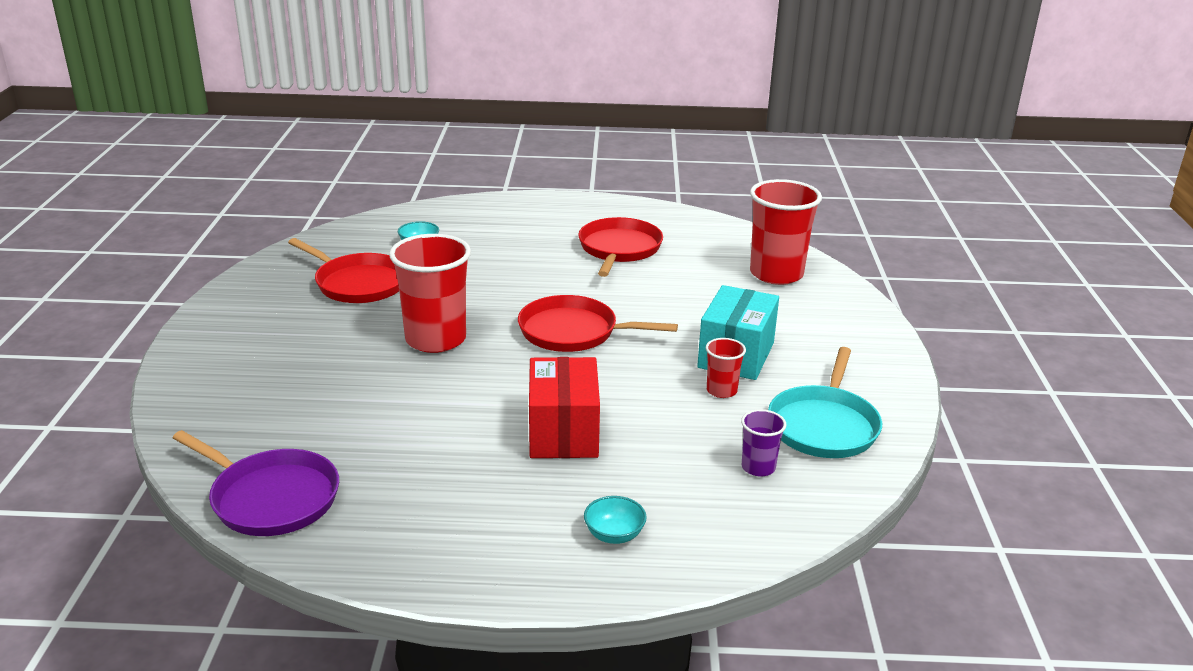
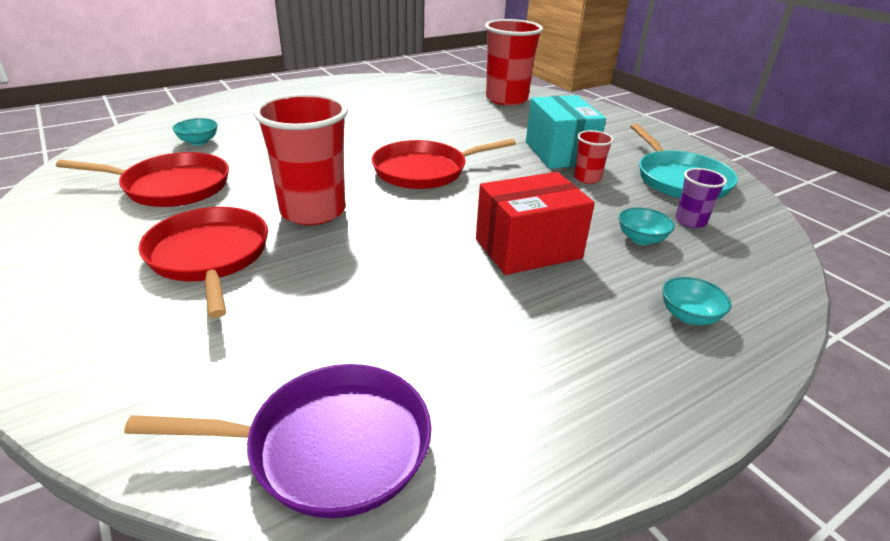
camera: 35 degrees left, 5 degrees up
(563, 432) = (528, 248): red box -> red box turned 75 degrees counterclockwise
(619, 249) = (378, 108): red pan -> red pan (209, 256)
(679, 463) = (641, 239): none -> turquoise bowl

